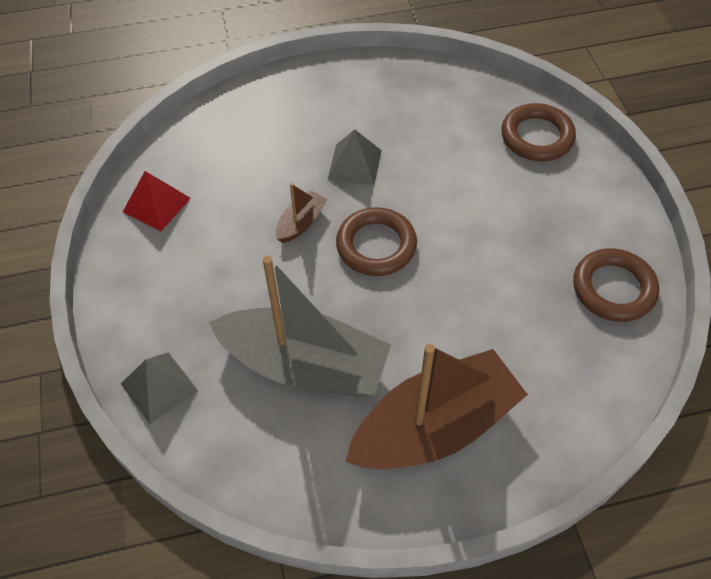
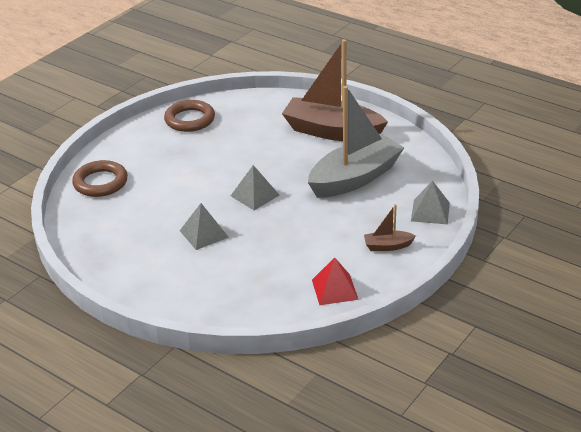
camera: 130 degrees left, 20 degrees down
(301, 223) = (273, 228): brown boat -> brown boat (387, 246)
(304, 365) = (355, 178): grey boat -> grey boat turned 75 degrees clockwise
(376, 245) = (255, 195): brown ring -> grey pyramid

